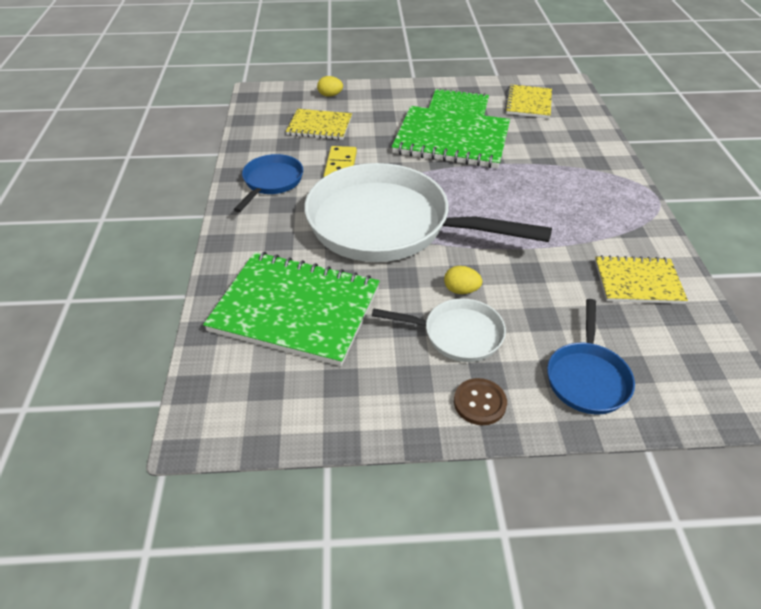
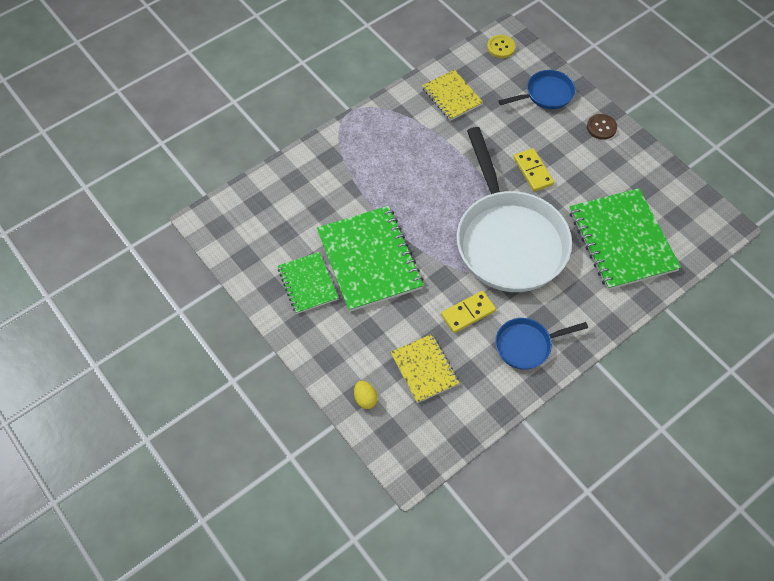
camera: 125 degrees left, 15 degrees up
(457, 334) = (567, 156): white pan -> none
(461, 290) = (533, 171): yellow egg -> yellow domino
(528, 103) = (264, 235): yellow notebook -> none
(719, 380) = (501, 47): none -> yellow button

